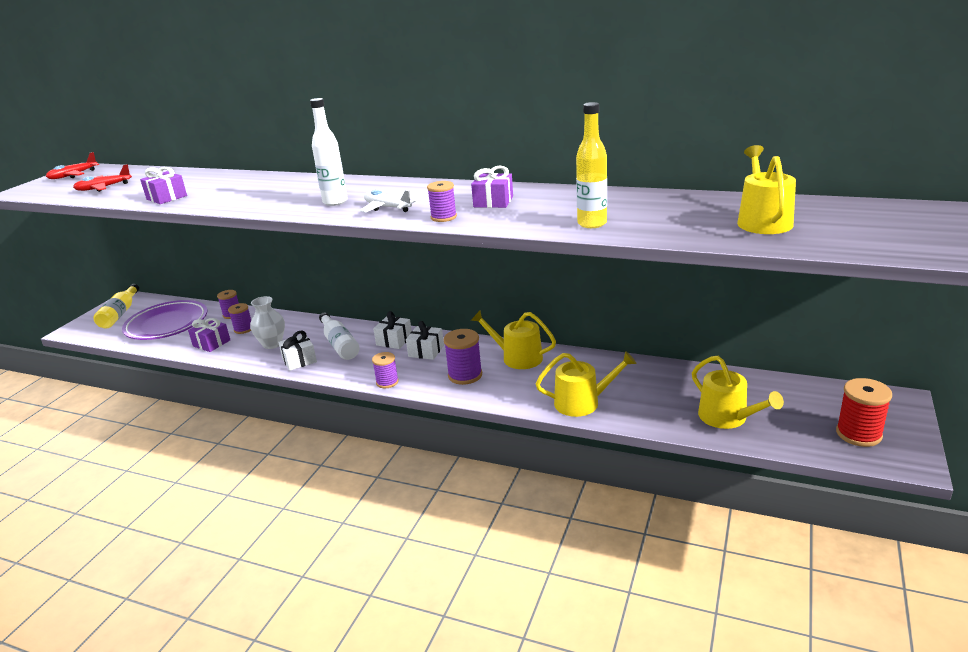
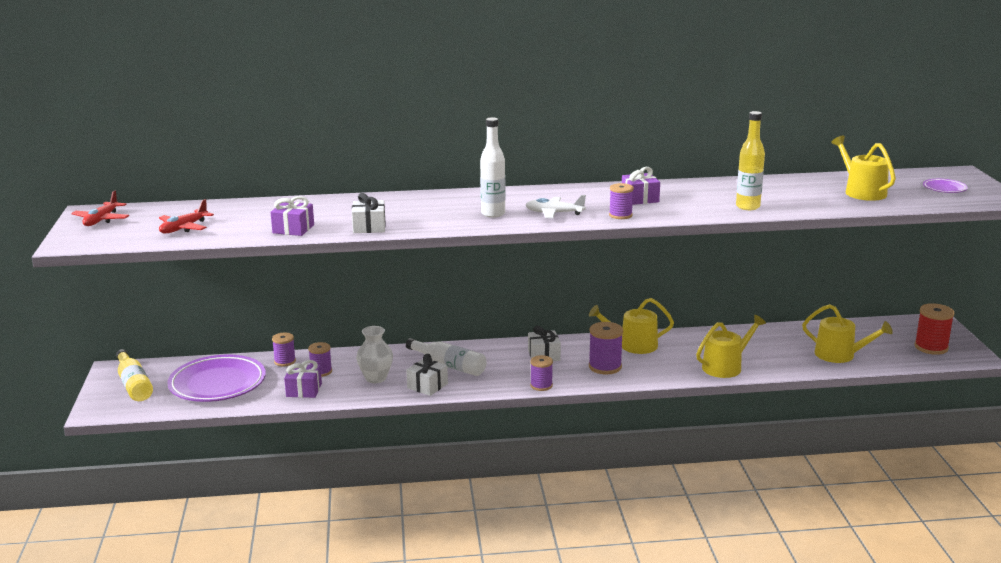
camera: 30 degrees left, 5 degrees down
(394, 340) = (501, 352): white gift -> white gift (369, 227)
(889, 229) = (944, 188): none -> purple plate

